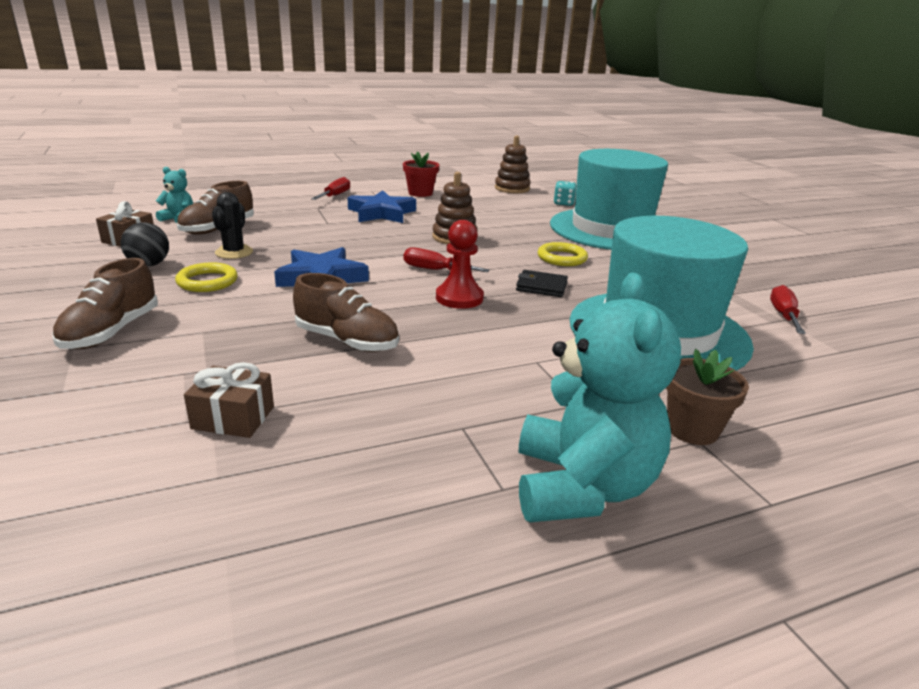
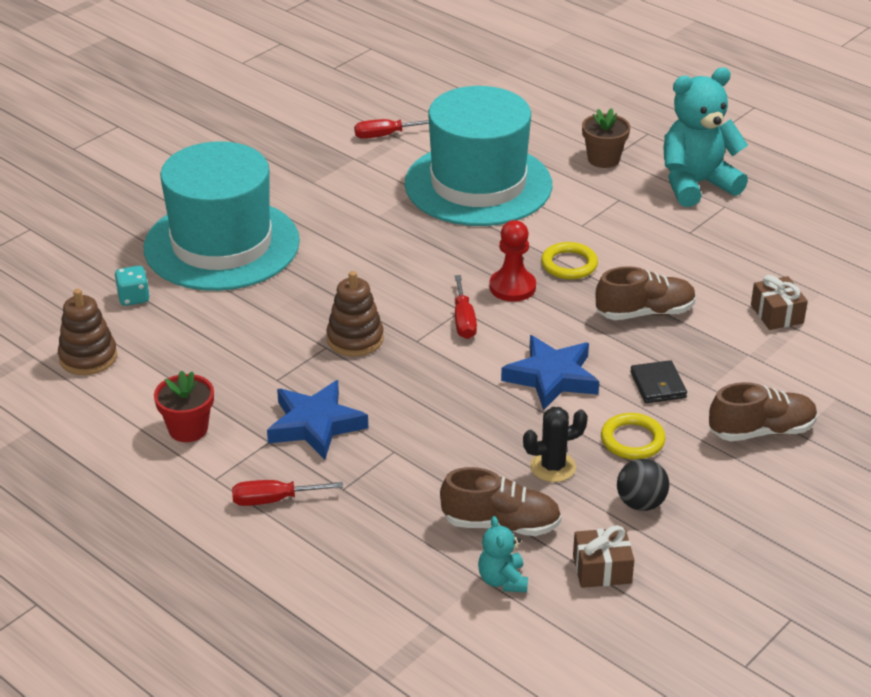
camera: 115 degrees left, 10 degrees up
(347, 341) = (645, 313): brown shoe -> brown shoe turned 75 degrees clockwise
(541, 286) = (442, 252): black wallet -> black wallet (658, 385)
(562, 258) = (353, 257): yellow ring -> yellow ring (569, 264)

